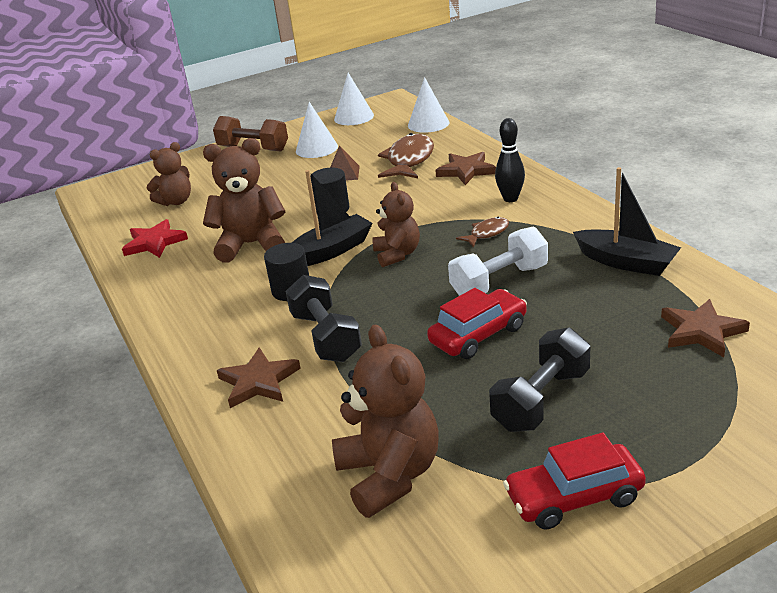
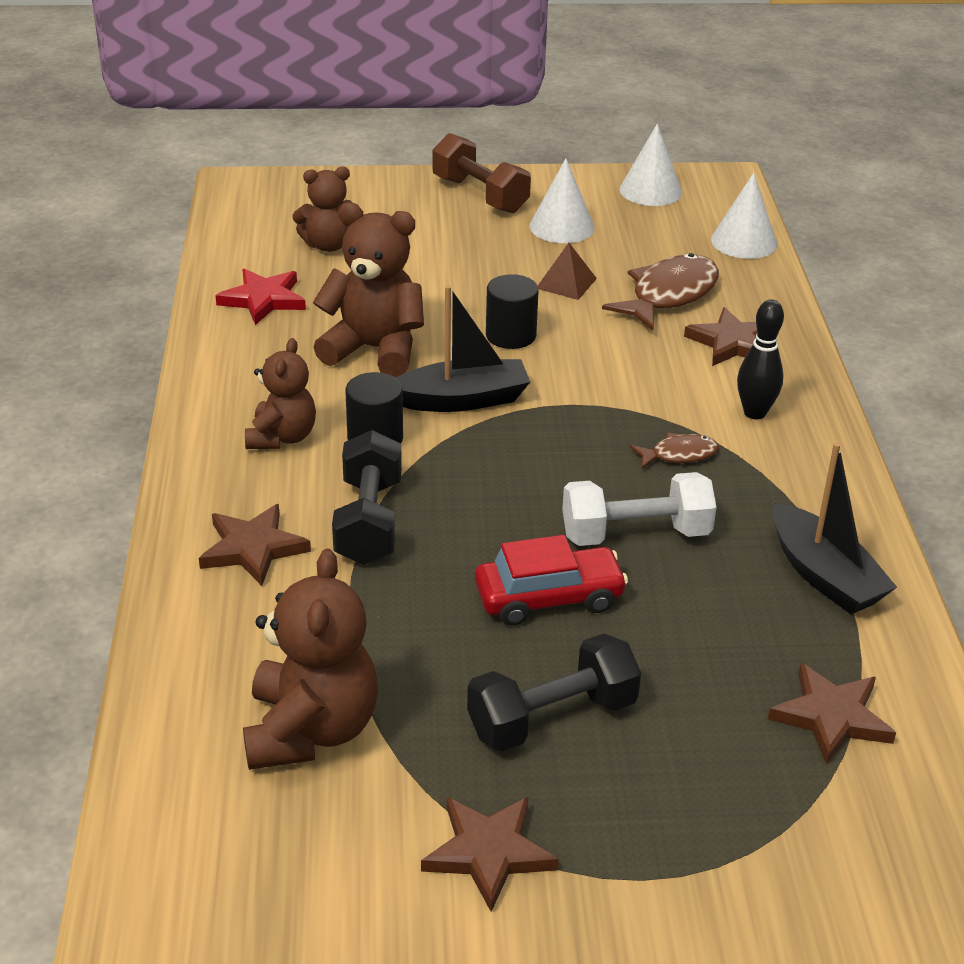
camera: 20 degrees right, 5 degrees up
(397, 254) = (540, 439): brown teddy bear -> brown teddy bear (282, 437)
(574, 497) = (489, 852): red car -> brown star

